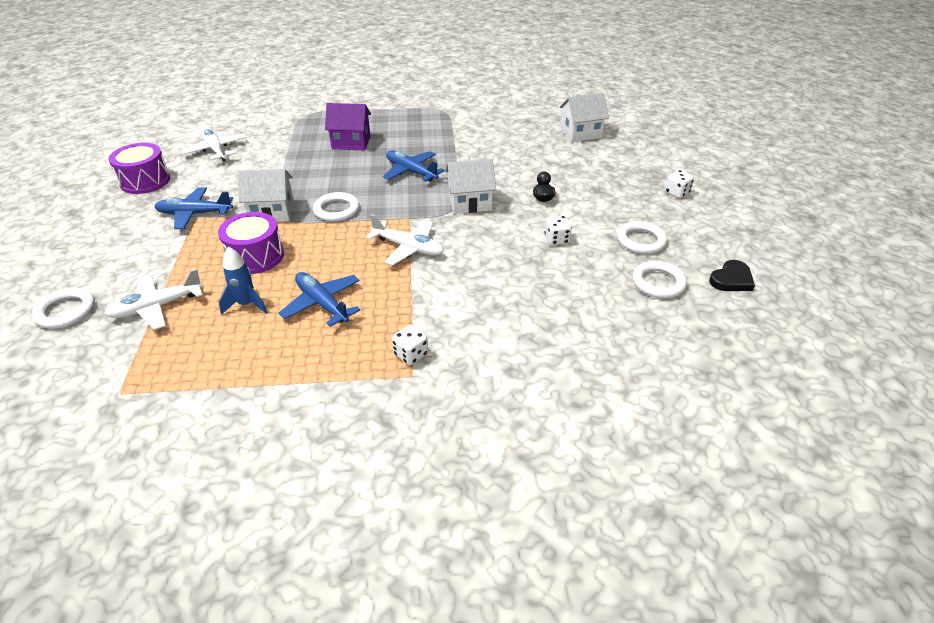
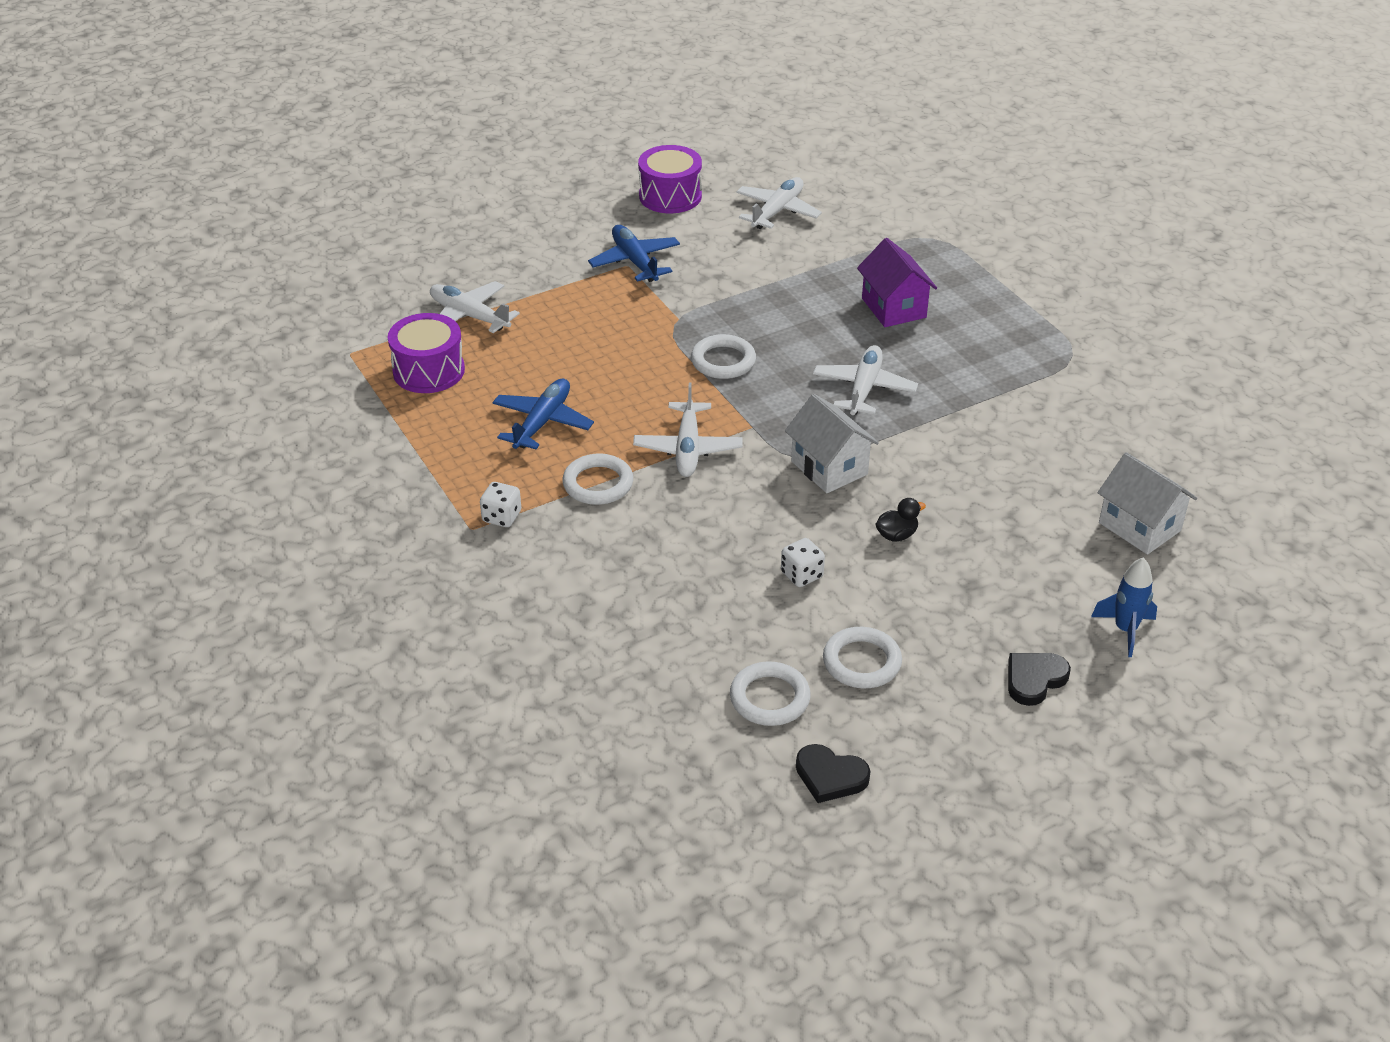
camera: 65 degrees right, 0 degrees up
(66, 311) = (430, 266): white ring -> white ring (598, 483)
(246, 304) = (508, 371): blue rocket -> blue rocket (1125, 630)
(256, 256) = (590, 340): purple drum -> purple drum (428, 371)
(272, 212) = (680, 314): white house -> none
(411, 172) = (864, 388): blue plane -> white plane
(676, 193) = (1034, 679): white dice -> black heart

